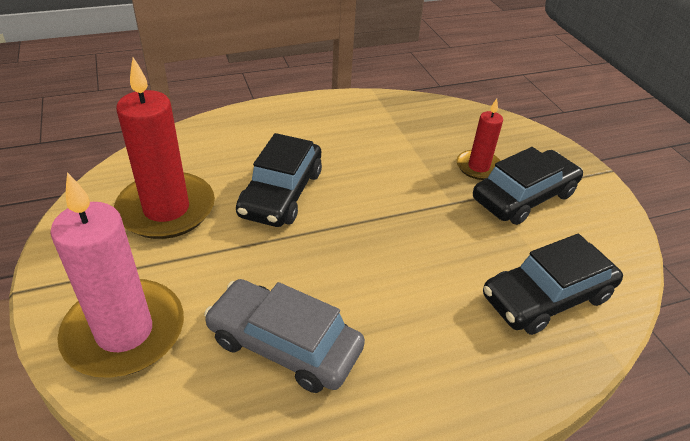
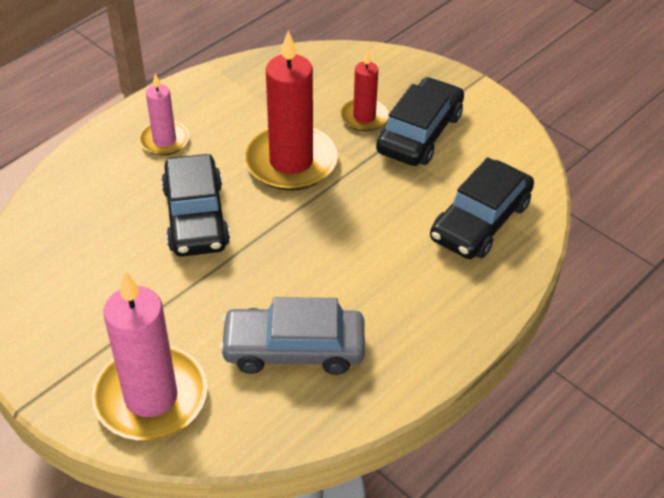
camera: 25 degrees left, 5 degrees up
(166, 209) = (96, 277): red candle -> red candle (291, 162)
(299, 129) = (164, 140): none -> pink candle

